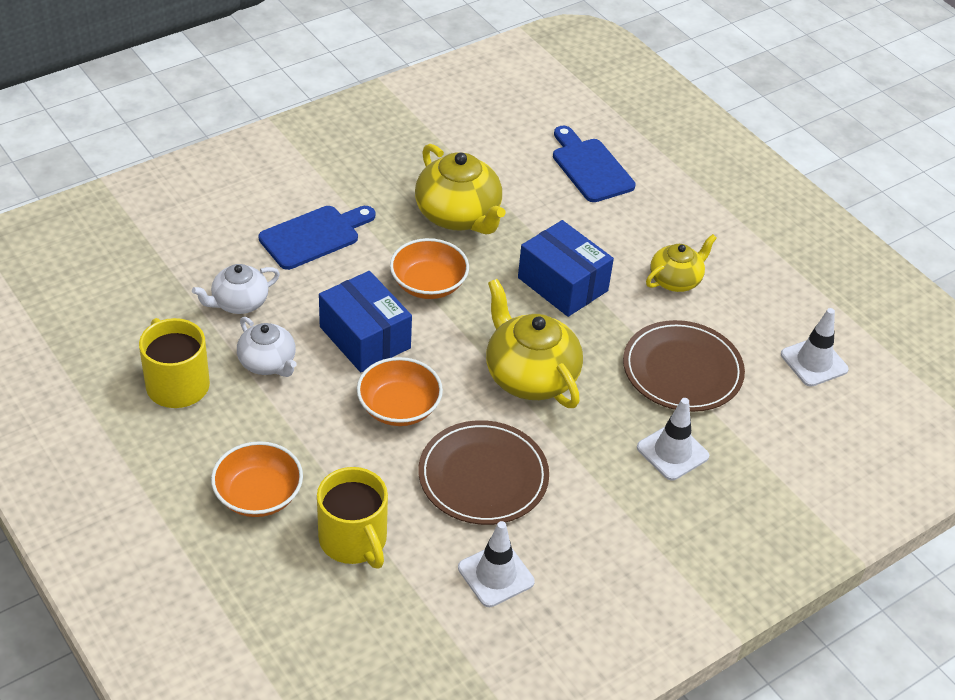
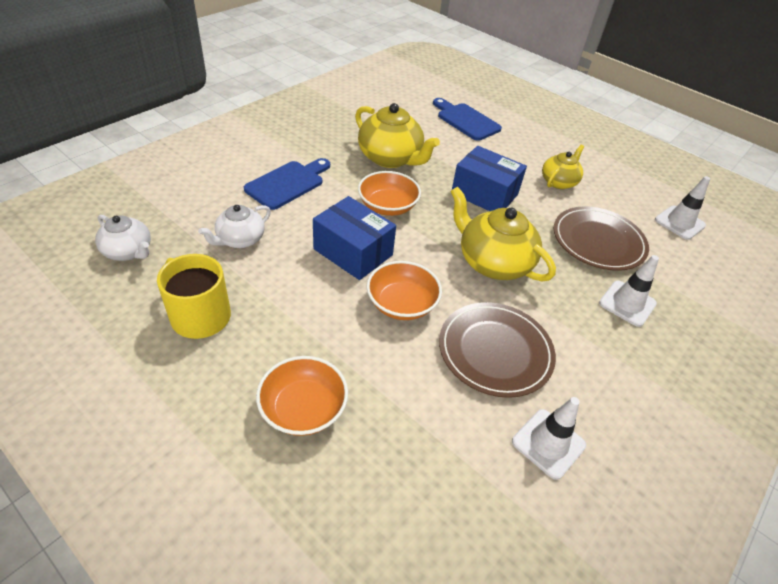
camera: 15 degrees left, 0 degrees up
(268, 363) = (278, 284): white teapot -> white teapot (128, 251)
(354, 540) = (408, 436): yellow mug -> none

